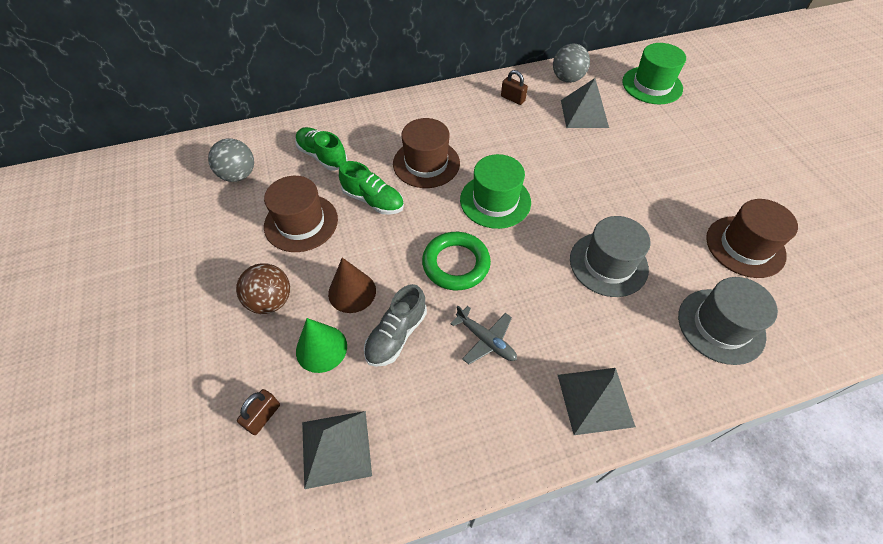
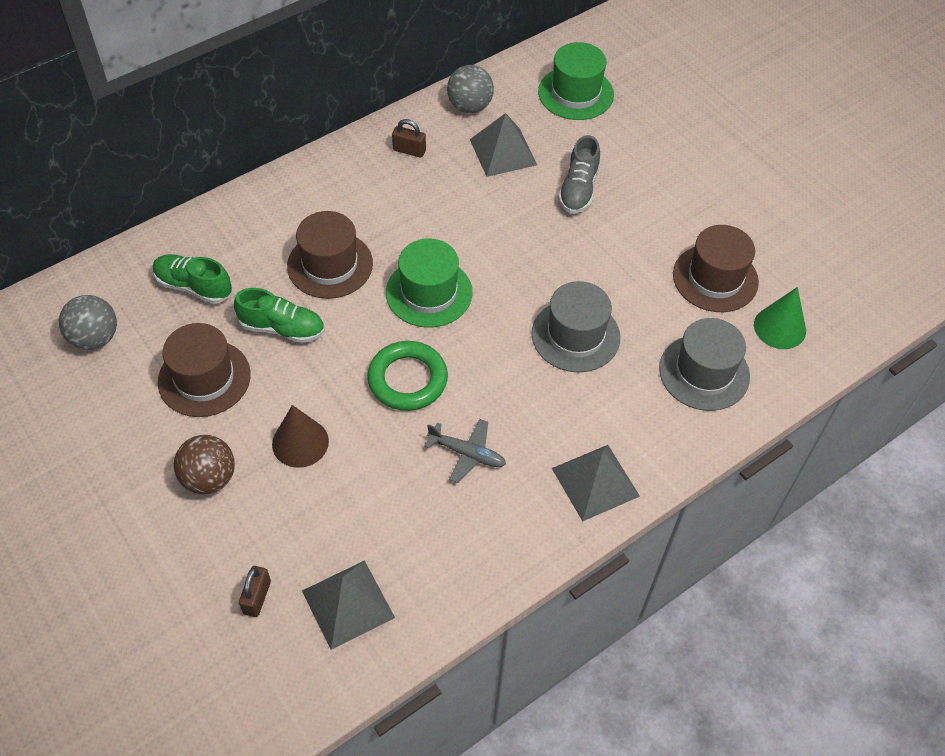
camera: 20 degrees left, 0 degrees up
(321, 348) = (291, 512): green cone -> green cone (779, 327)
(396, 335) = (368, 475): grey shoe -> grey shoe (578, 189)

